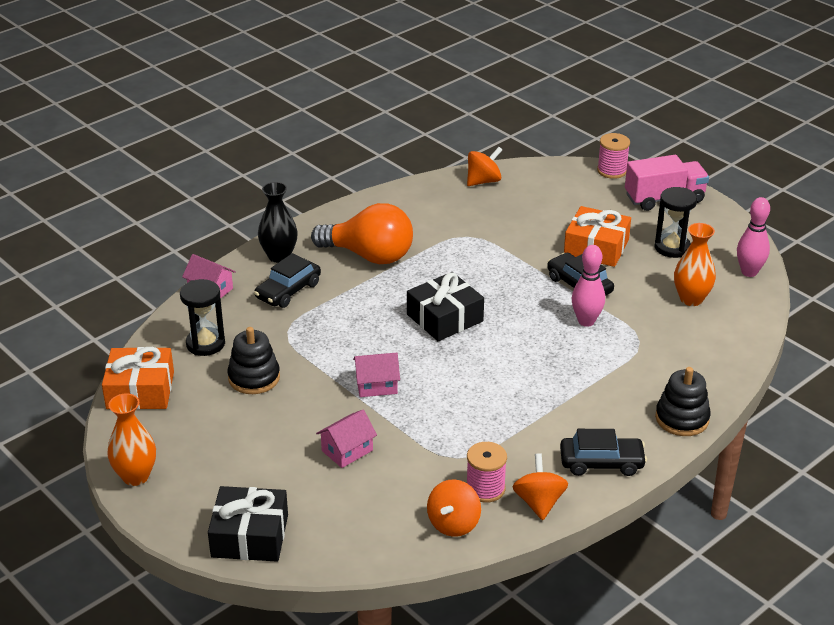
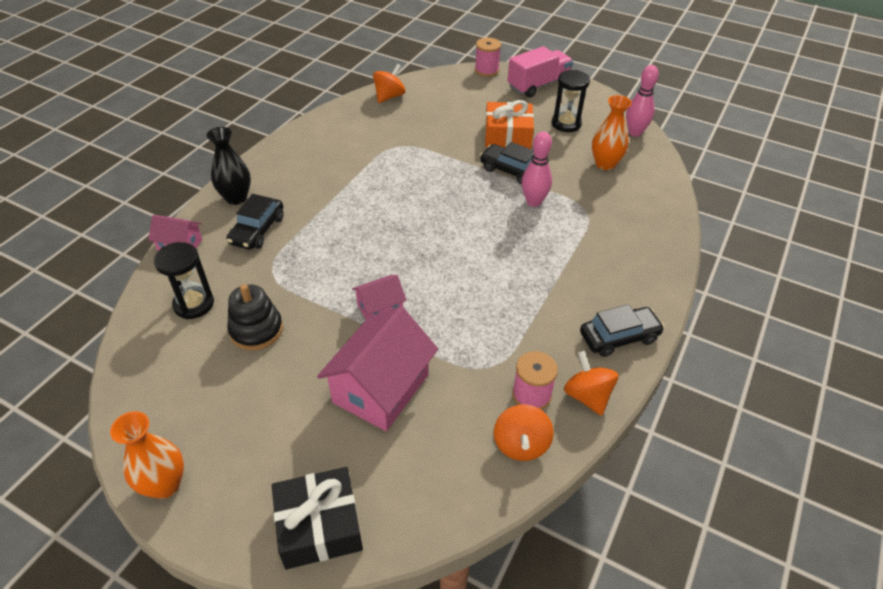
camera: 20 degrees left, 10 degrees up
(140, 390) = (139, 374): orange gift -> none
(347, 450) = (381, 388): pink house -> pink house, size x1.90
(369, 256) = (320, 181): orange light bulb -> none
(444, 318) = (412, 225): black gift -> none
(682, 418) = (660, 275): black stacking toy -> none

